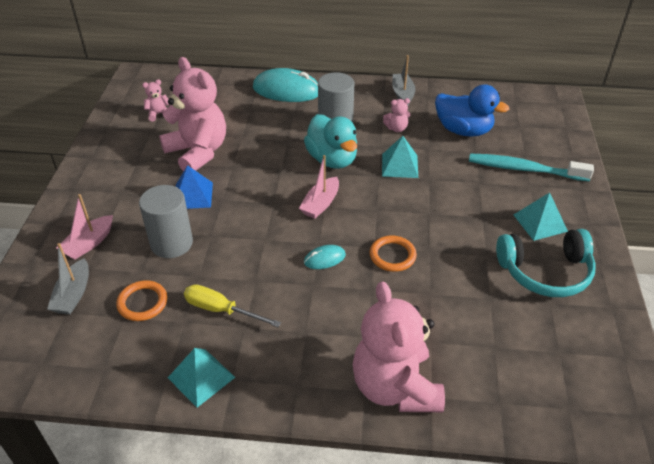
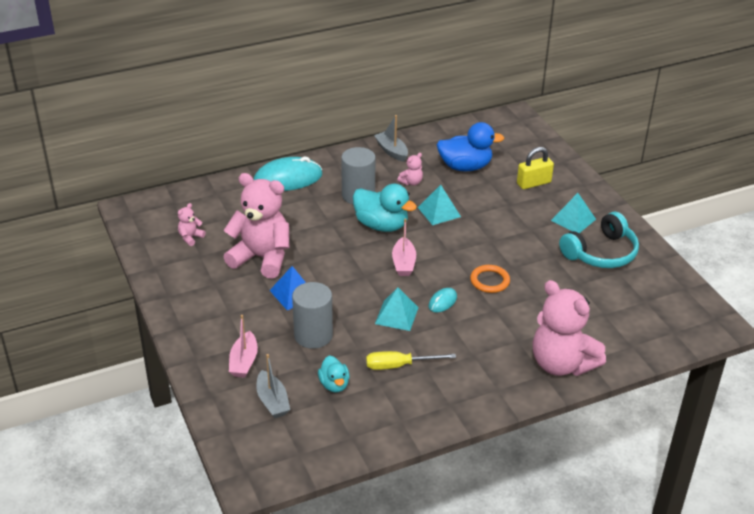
camera: 30 degrees left, 5 degrees down
(142, 303) = (334, 384): orange ring -> turquoise duck
(201, 377) = (427, 412): turquoise pyramid -> turquoise pyramid (396, 315)
(524, 169) = (533, 183): turquoise toothbrush -> yellow padlock

